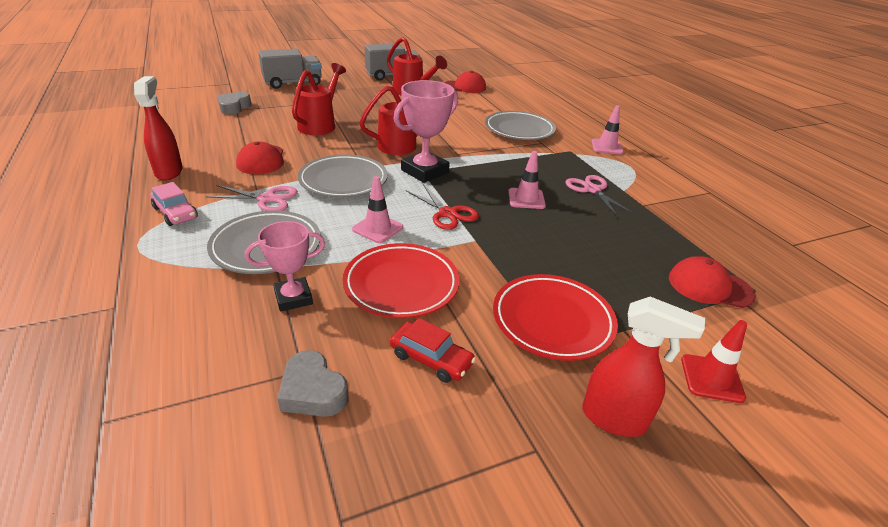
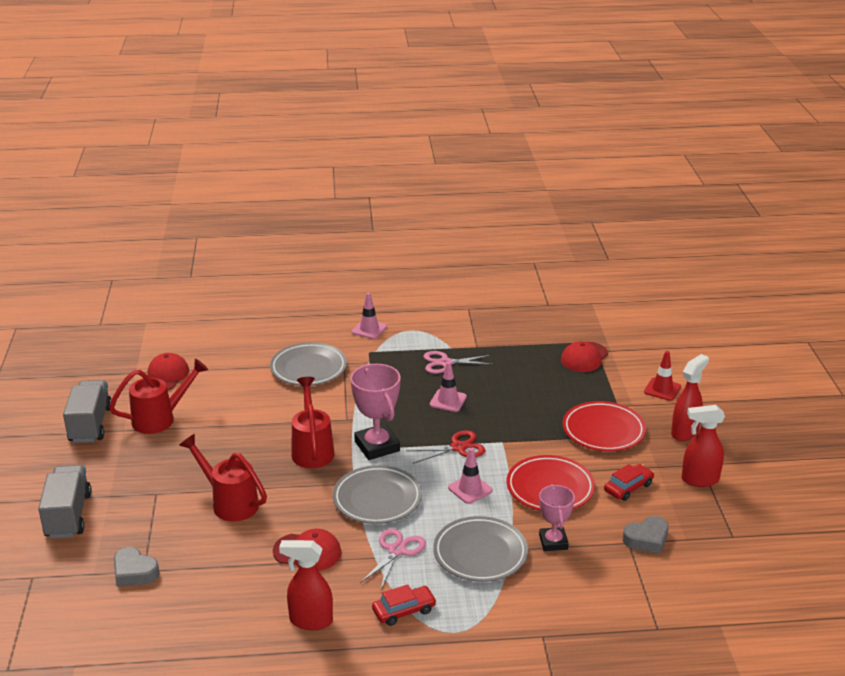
camera: 70 degrees left, 5 degrees down
(175, 213) = (404, 611): pink car -> red car
(490, 451) = (699, 480): none -> red spray bottle

